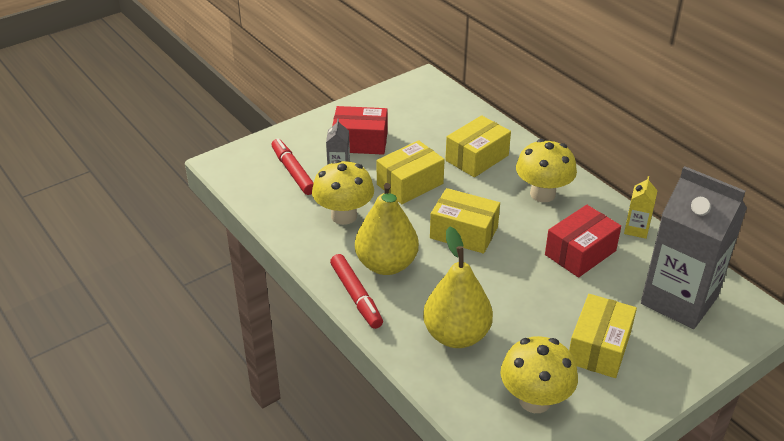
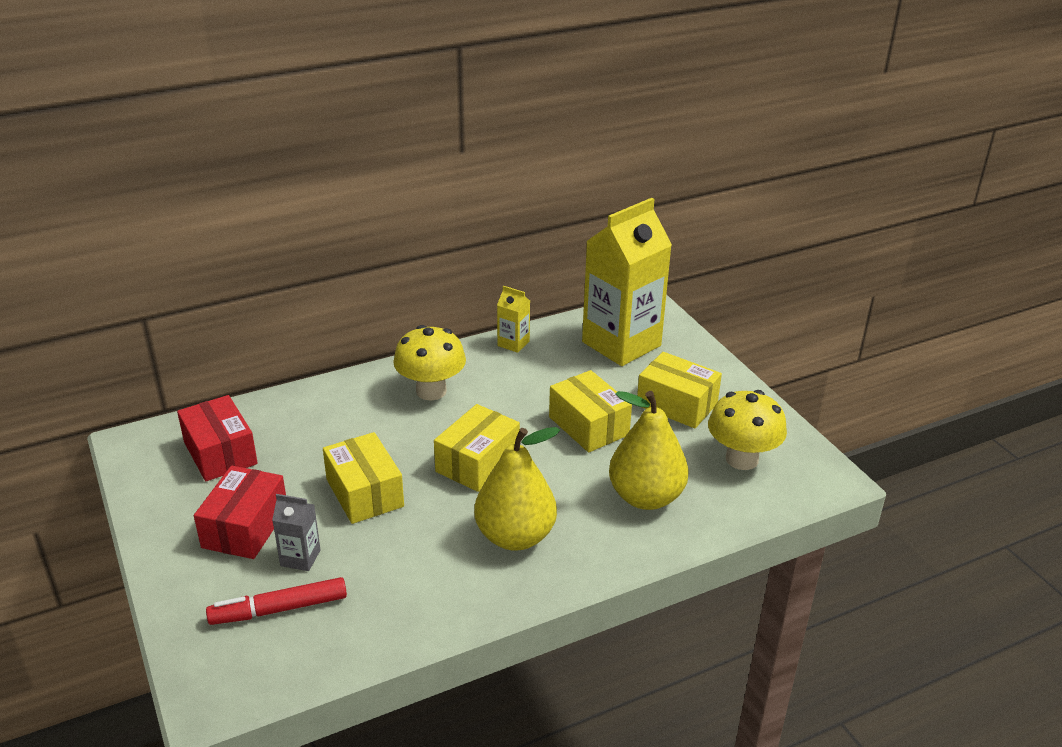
camera: 80 degrees left, 5 degrees down
(344, 216) = (405, 564): yellow mushroom -> none
(356, 296) = (566, 571): red marker -> none
(477, 158) = (339, 427): yellow box -> yellow box (588, 426)
(580, 253) = (538, 386): red box -> red box (220, 453)
(679, 300) = (621, 344): grey carton -> yellow carton

